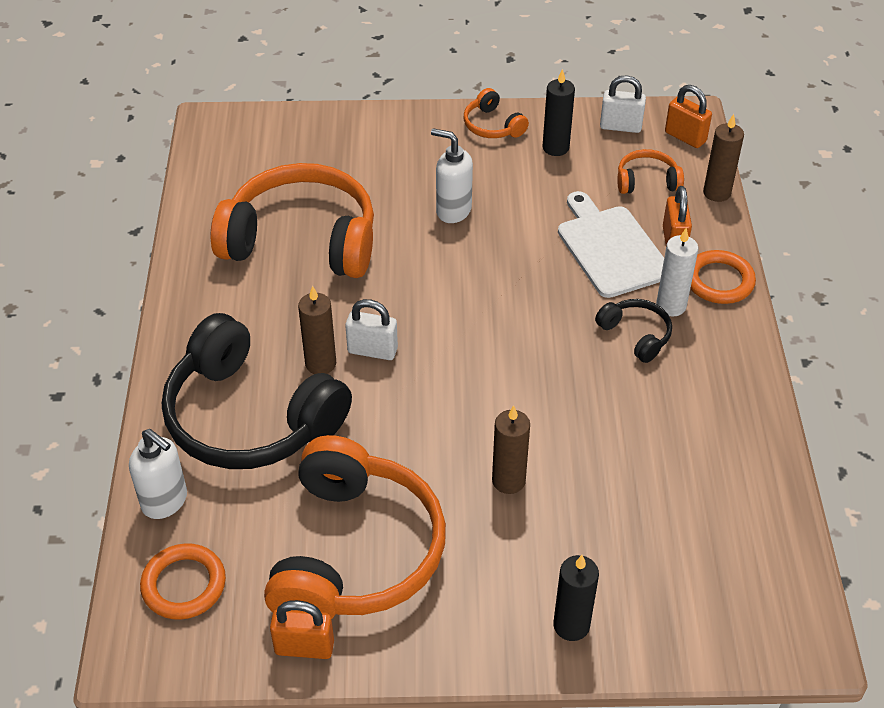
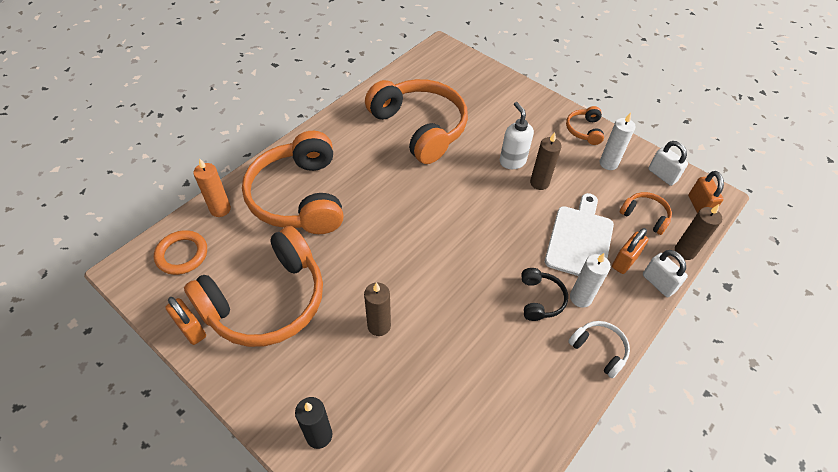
camera: 40 degrees right, 5 degrees up
(165, 501) = (220, 209): white soap dispenser -> orange candle
(250, 417) = (299, 197): black headphones -> orange headphones
(320, 363) = (359, 194): brown candle -> brown candle (539, 183)
(372, 350) = (390, 205): white padlock -> white padlock (658, 283)
(555, 148) = (608, 163): black candle -> white candle
(719, 281) = (628, 305): orange ring -> none
(736, 342) = (599, 350): none -> white headphones

